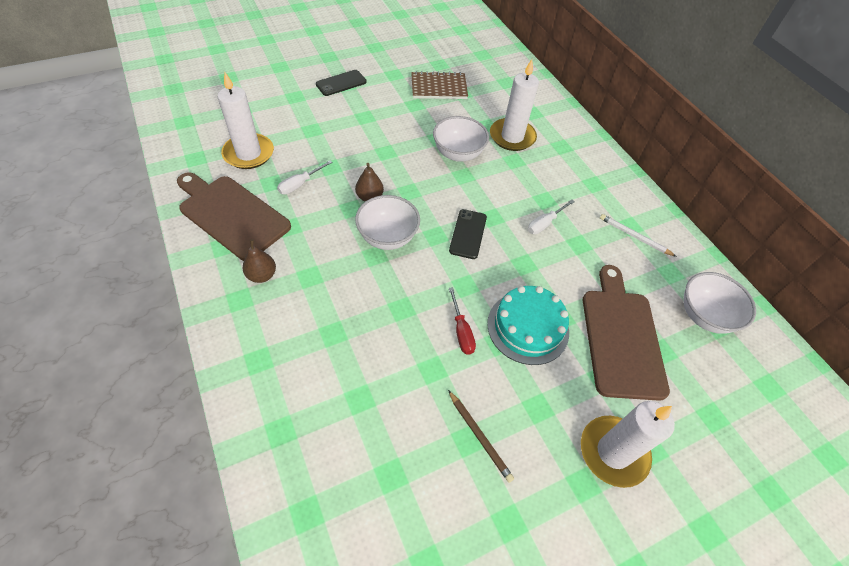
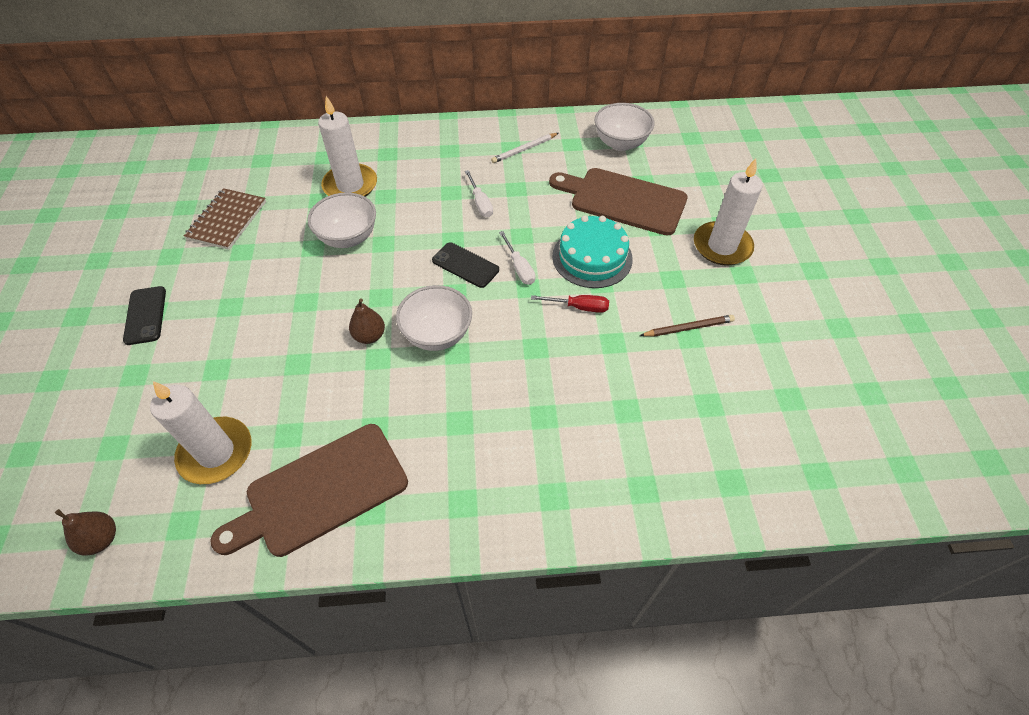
camera: 65 degrees left, 0 degrees up
(262, 275) = (437, 472): brown pear -> brown pear (101, 539)
(300, 184) = (309, 402): white screwdriver -> white screwdriver (519, 268)

